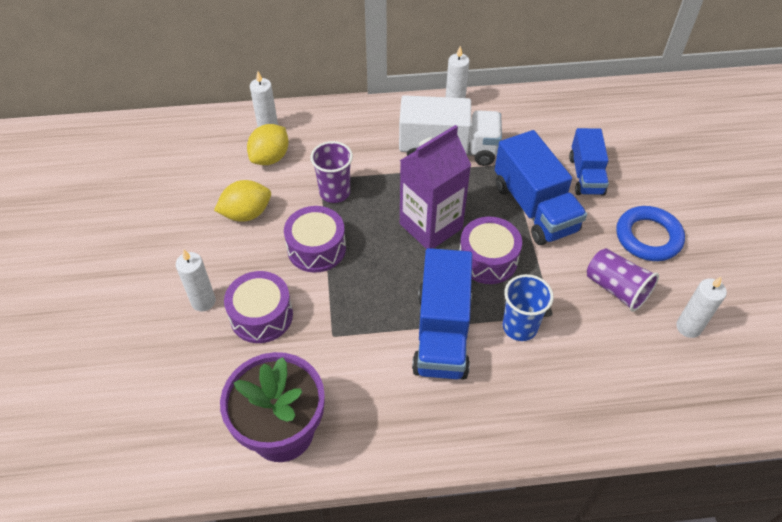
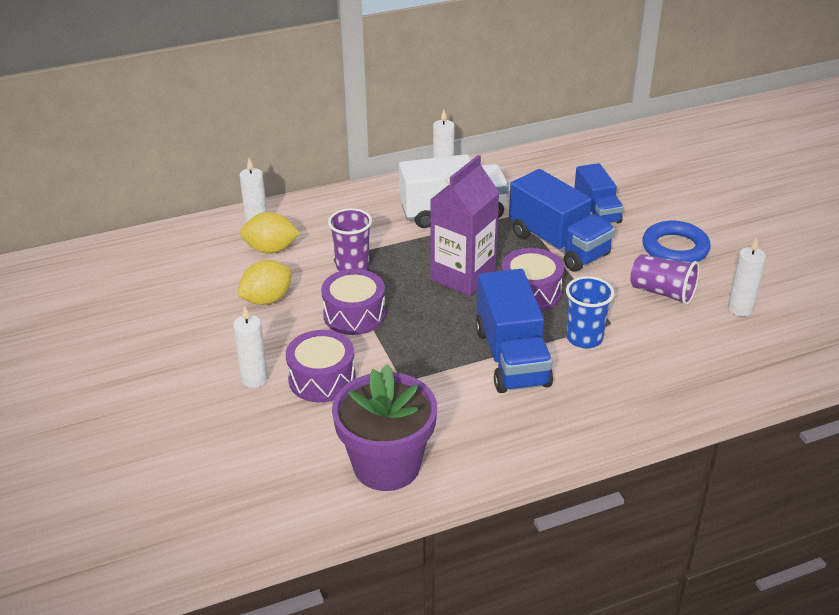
camera: 15 degrees left, 15 degrees down
(270, 158) = (271, 249): yellow lemon -> yellow lemon turned 75 degrees clockwise

